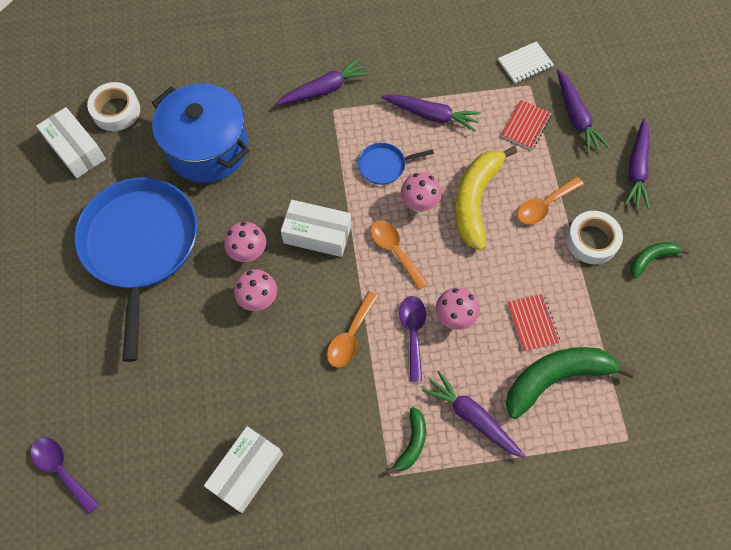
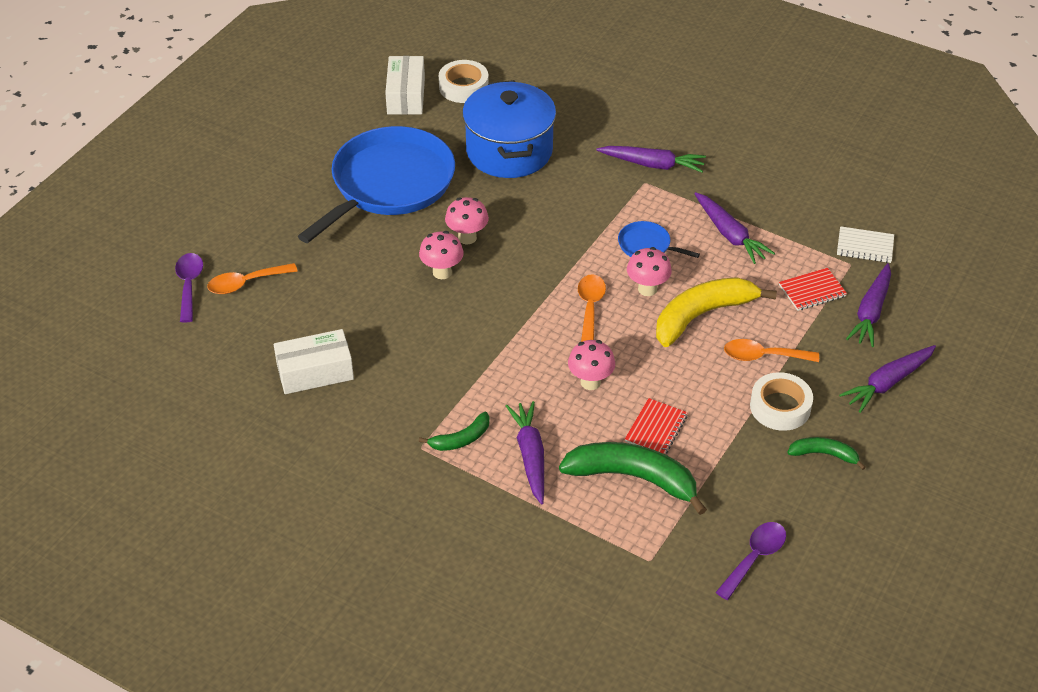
camera: 40 degrees right, 20 degrees down
(317, 234) = (536, 258): white box -> none
(350, 336) = (489, 340): orange spoon -> orange spoon (245, 283)
(413, 332) = (543, 370): purple spoon -> purple spoon (755, 557)

